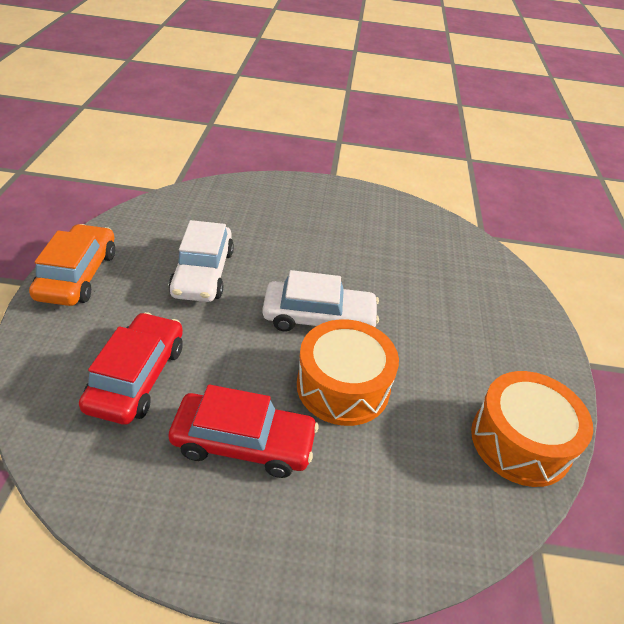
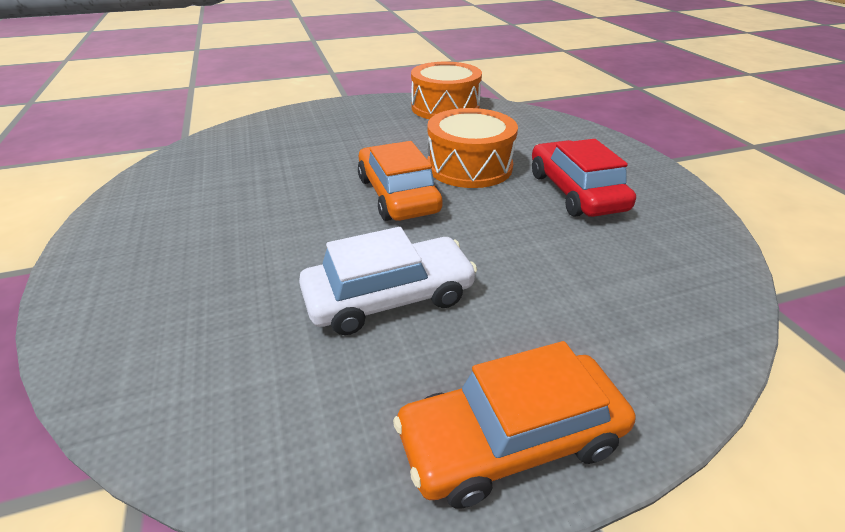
camera: 110 degrees left, 5 degrees down
(137, 377) = (594, 272): red car -> none
(319, 318) = (398, 195): white car -> orange car

